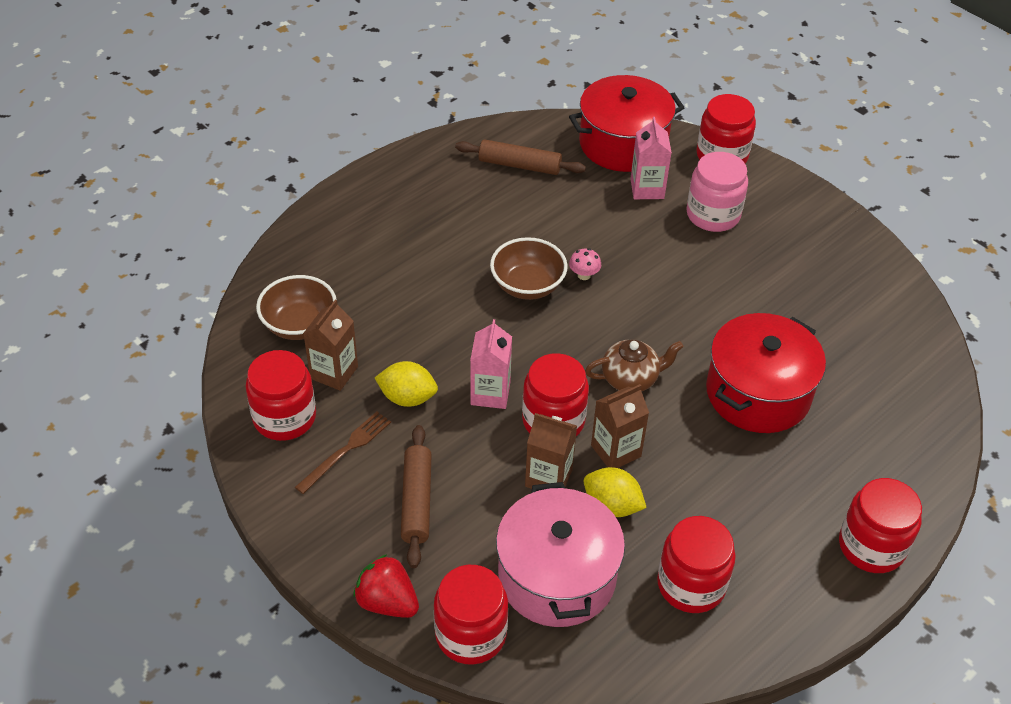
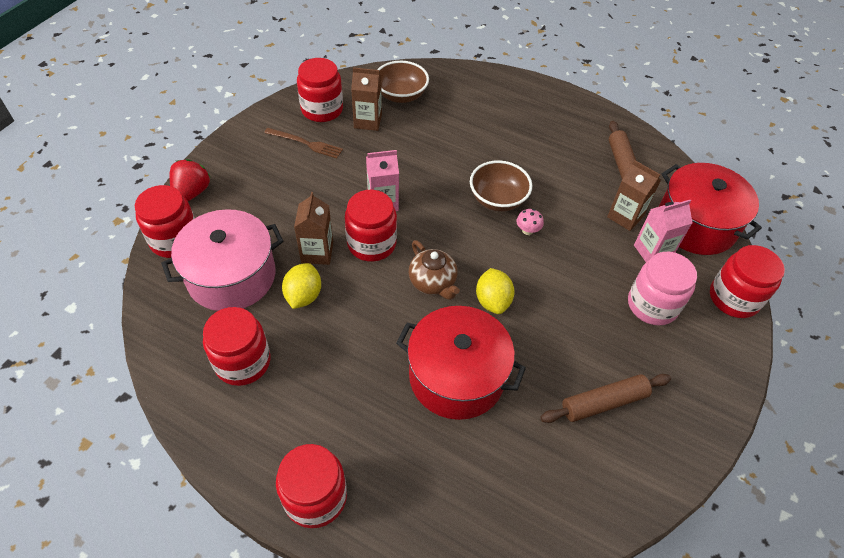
camera: 70 degrees right, 5 degrees up
(407, 397) = (361, 161): yellow lemon -> yellow lemon (492, 301)
(417, 501) = (275, 187): brown rolling pin -> brown rolling pin (604, 402)
(616, 451) = (356, 288): brown carton -> brown carton (625, 216)

